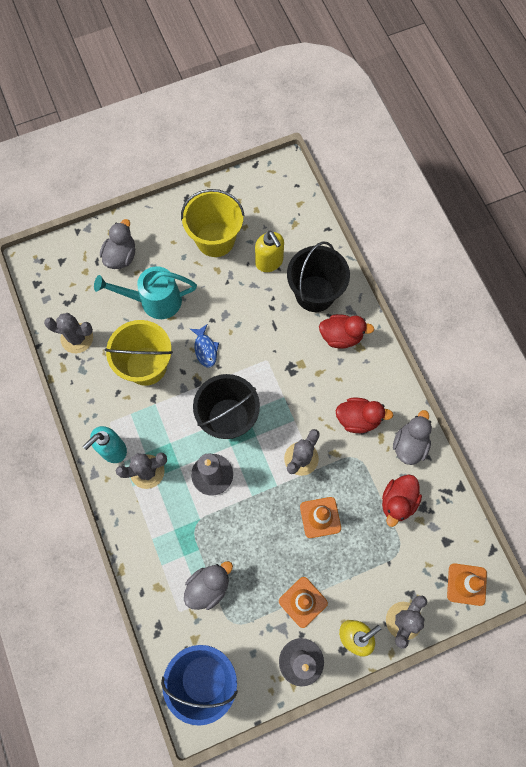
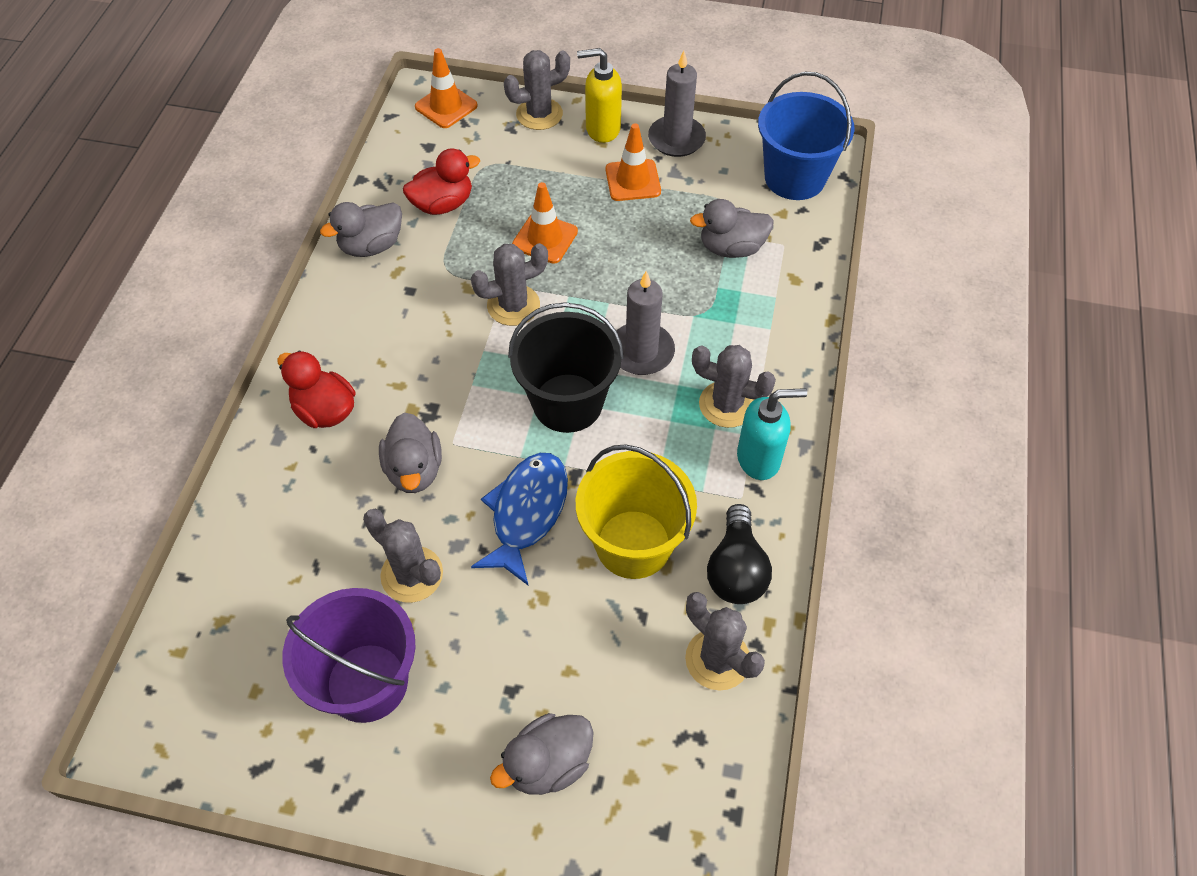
camera: 145 degrees left, 15 degrees down
(91, 384) = (736, 569): none -> black light bulb
(154, 301) = (549, 641): turquoise watering can -> none
(205, 349) = (526, 513): blue fish -> blue fish, size x1.72
(215, 239) = (367, 682): yellow bucket -> purple bucket
(233, 290) = (412, 574): none -> grey cactus
(269, 262) = (319, 583): yellow soap dispenser -> none
(273, 335) = (414, 470): none -> grey duck
(315, 293) = (301, 490): black bucket -> none
(358, 419) = (403, 305): red duck -> none

